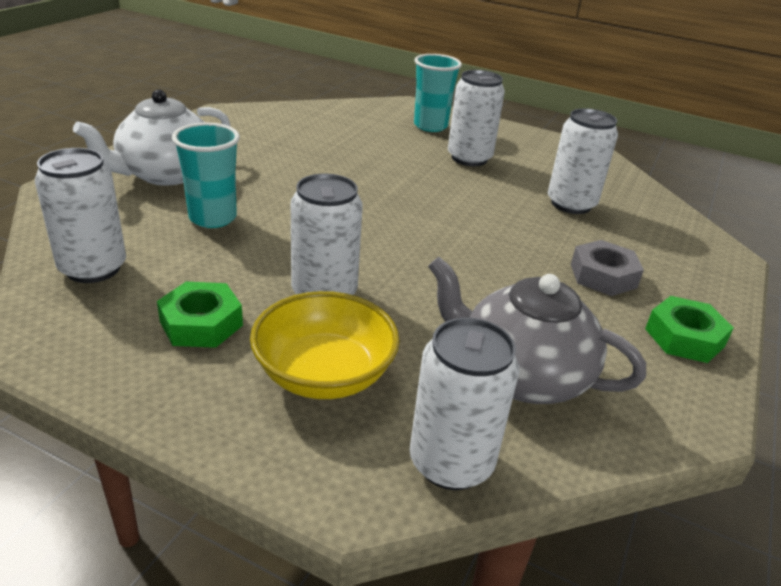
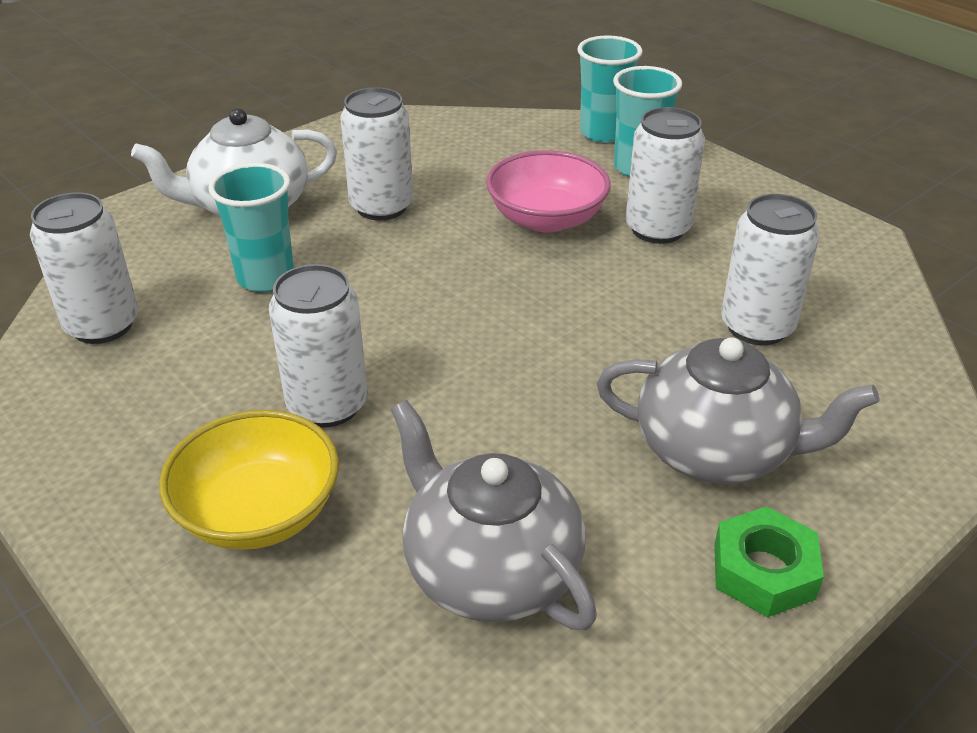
camera: 25 degrees right, 5 degrees up
(201, 323) = (169, 418): green nut -> none
(393, 109) = (603, 133): none -> turquoise cup
(393, 160) = (546, 219): none -> pink bowl
(451, 462) = (324, 659): white can -> white can (381, 207)
(603, 276) = (716, 451): grey nut -> grey teapot

